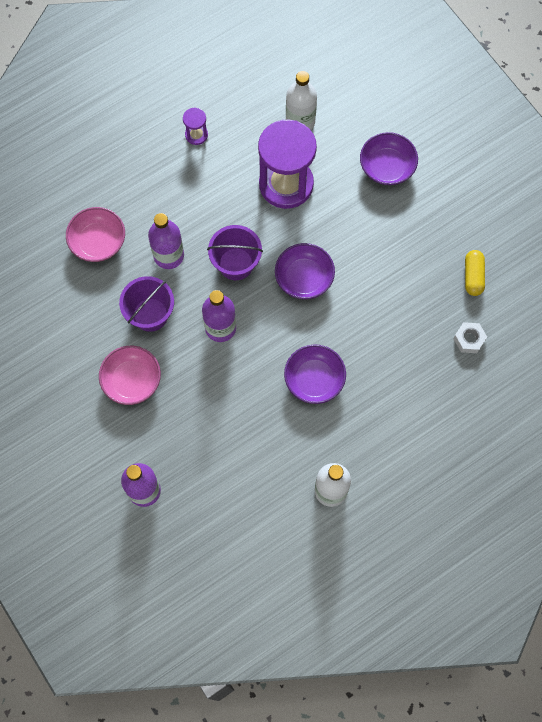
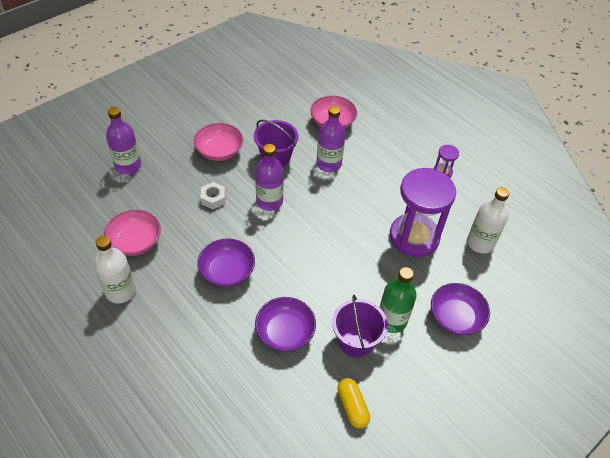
camera: 80 degrees right, 20 degrees down
(236, 264) = (329, 207): purple bucket -> purple bucket (355, 341)
(264, 477) = (135, 242): none -> pink bowl
(304, 278) = (325, 257): purple bowl -> purple bowl (285, 332)
(386, 226) = (392, 320): none -> green bottle
(469, 339) = (279, 406): white nut -> white nut (213, 198)
(473, 276) = (352, 407): yellow capsule -> yellow capsule turned 75 degrees clockwise

